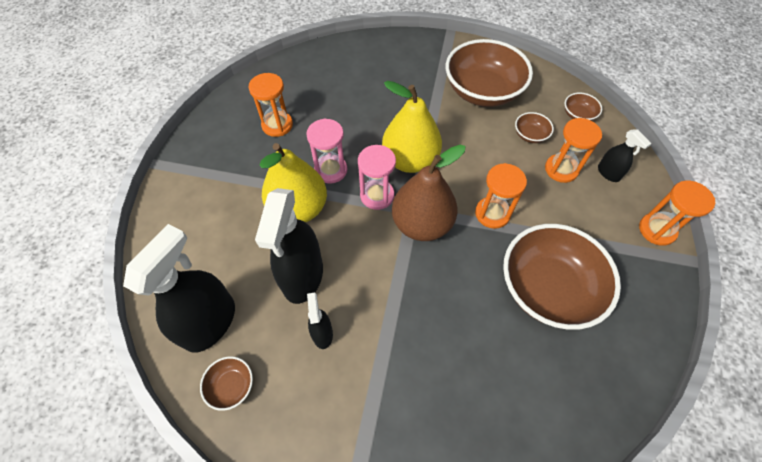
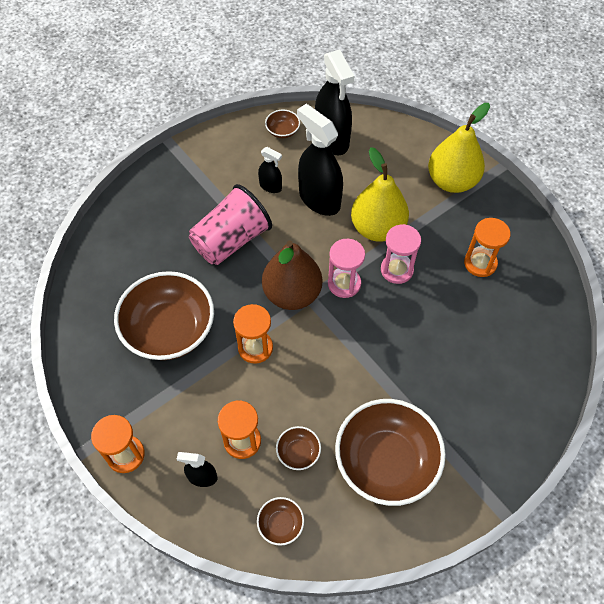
camera: 130 degrees right, 0 degrees up
(410, 160) = (357, 331): yellow pear -> yellow pear (452, 181)
(417, 316) = (231, 240): none -> pink cup

